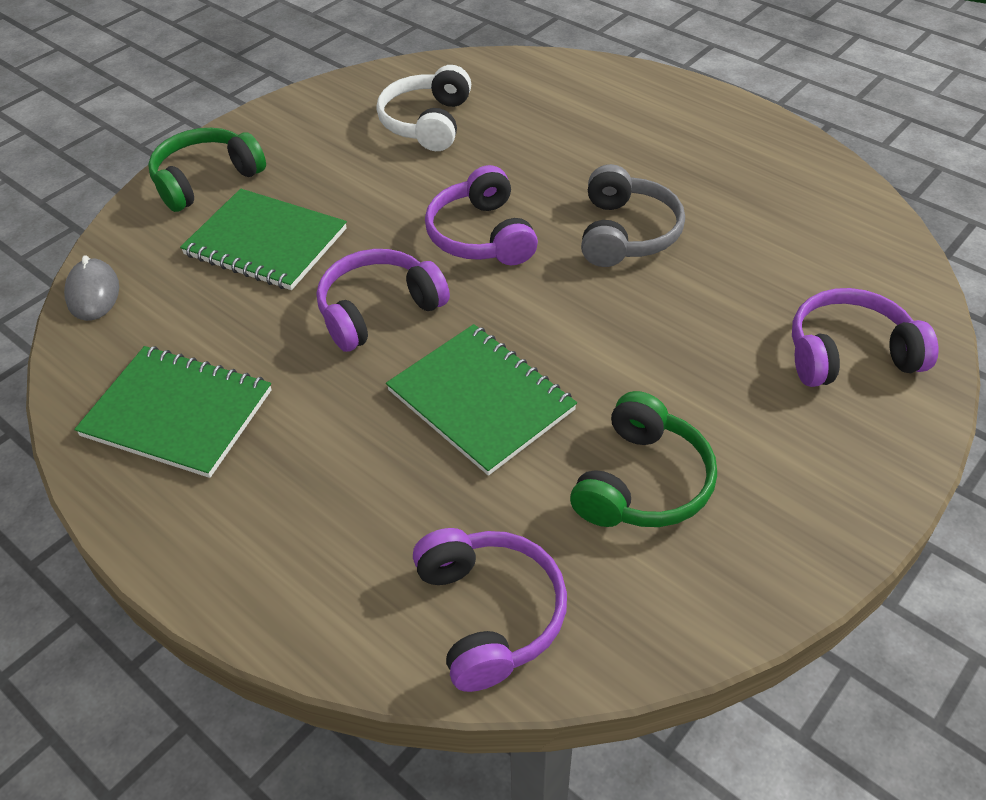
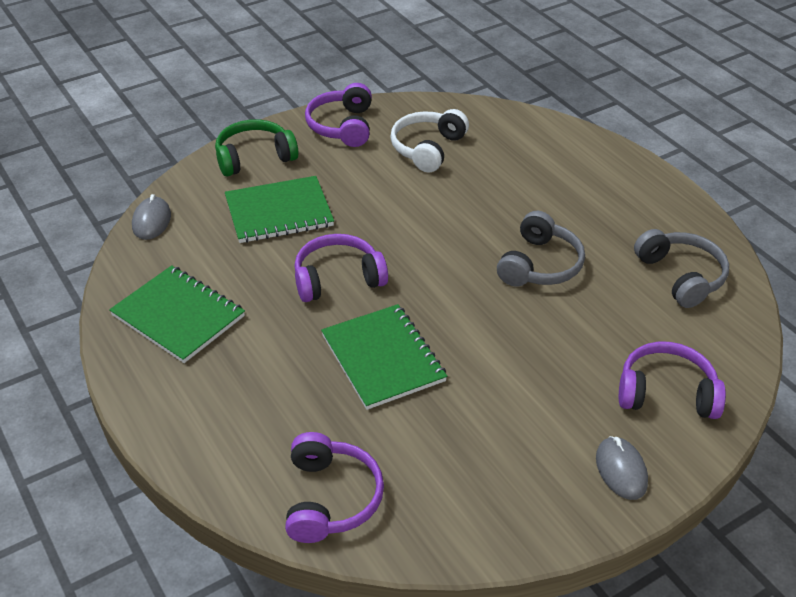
camera: 15 degrees right, 5 degrees down
(266, 242) = (279, 212): green notebook -> green notebook turned 60 degrees counterclockwise
(482, 235) = (432, 242): purple headphones -> purple headphones (342, 126)
(642, 482) = (471, 442): green headphones -> none
(797, 208) = (680, 276): none -> grey headphones
(843, 467) = (621, 470): none -> grey mouse

